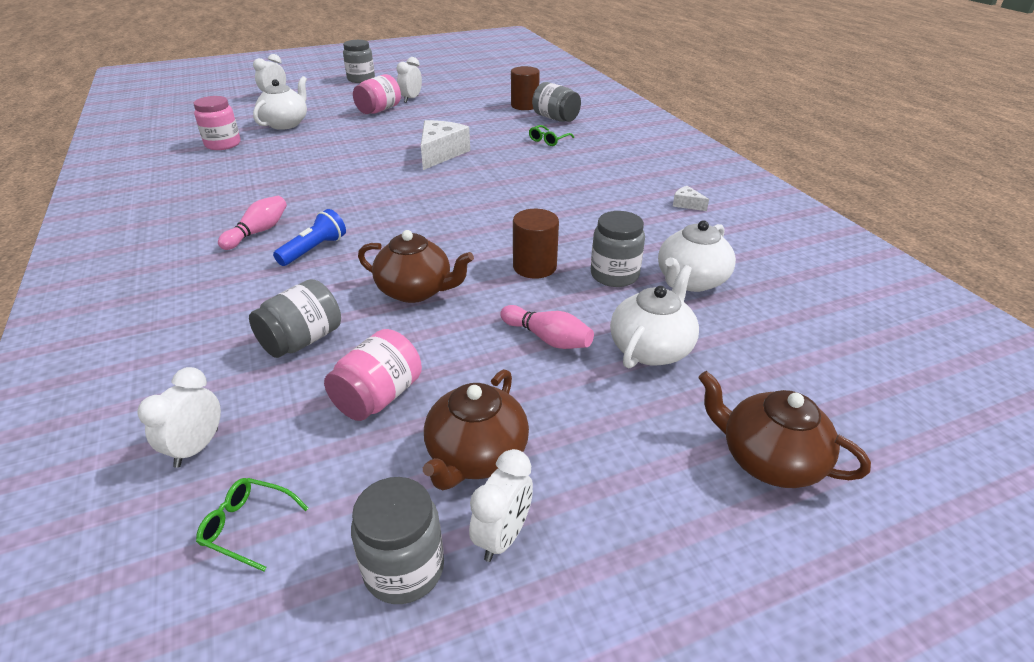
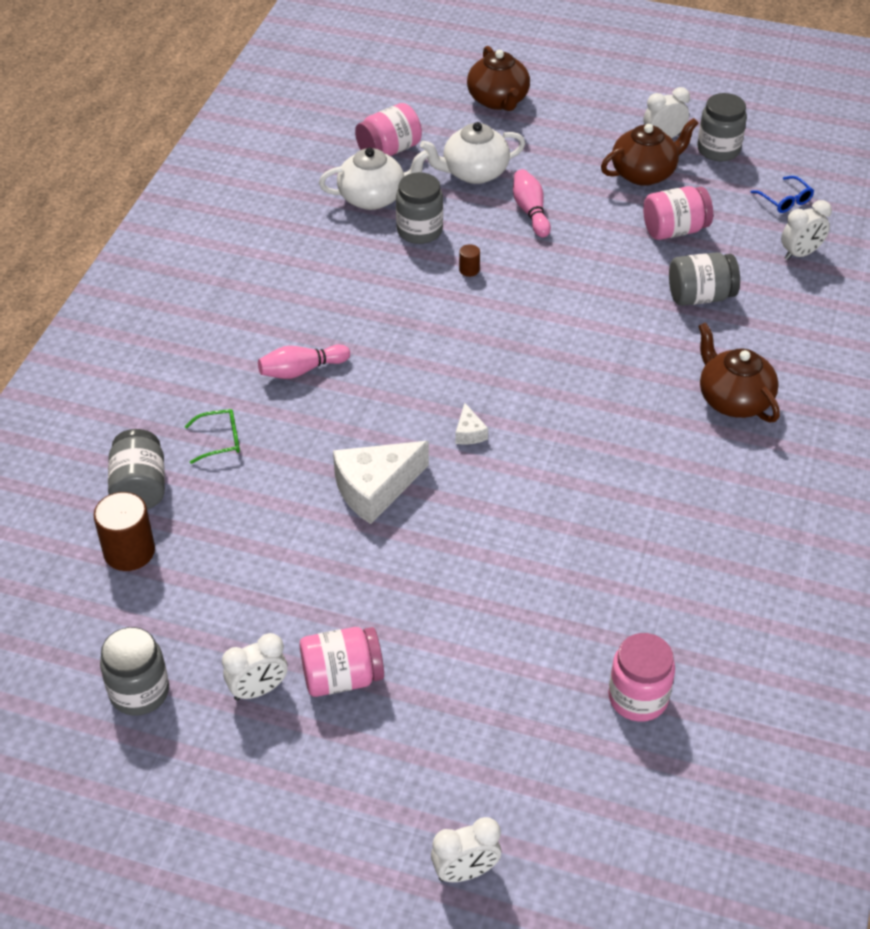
camera: 140 degrees left, 10 degrees up
(247, 526) = (785, 200): green glasses -> blue glasses
(258, 232) = (677, 449): pink bowling pin -> pink bowling pin (301, 370)
(285, 124) = (513, 717): white teapot -> none
(314, 250) = (636, 391): blue flashlight -> none
(361, 79) = (259, 854): grey jar -> grey jar (139, 692)
(416, 291) = (584, 297): brown teapot -> brown teapot (733, 400)
(534, 267) = (469, 270): brown cylinder -> brown cylinder, size x0.47
(687, 204) = (247, 262): white cheese -> white cheese (469, 433)
(755, 327) = (389, 150): none -> pink jar

